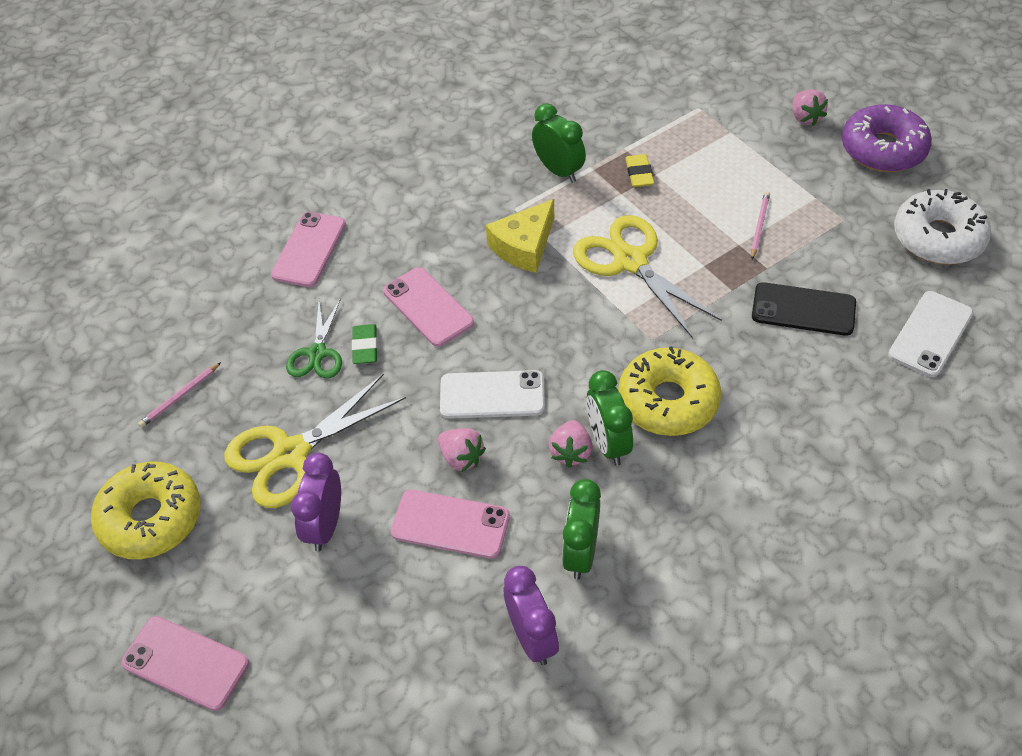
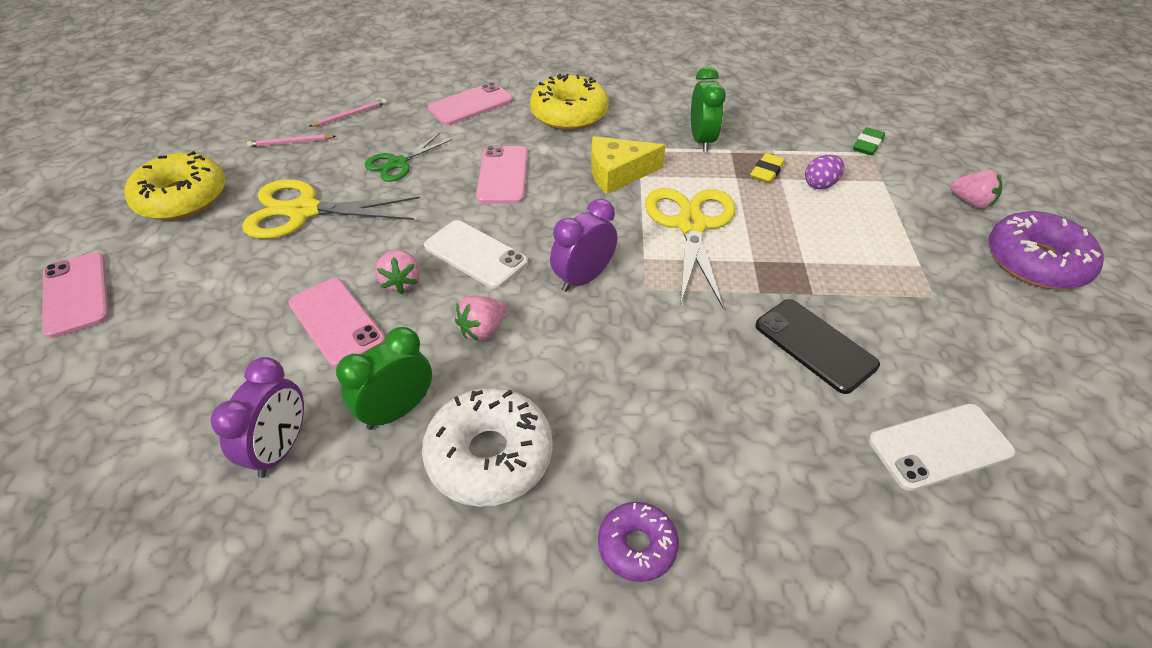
camera: 35 degrees right, 5 degrees down
(325, 526) = (262, 268): purple clock -> purple clock (583, 278)
(365, 347) = (431, 176): green eraser -> green eraser (867, 145)
(608, 443) = (519, 342): green clock -> none
(668, 401) = (606, 342): yellow donut -> yellow donut (569, 114)
(689, 163) = (820, 184): none -> purple egg
(759, 226) = (839, 258): pink pencil -> pink pencil (350, 115)
(805, 118) = (971, 202): pink strawberry -> pink strawberry turned 75 degrees counterclockwise
(823, 522) = (637, 546): none -> purple donut
(938, 238) = (1033, 365): white donut -> white donut (489, 455)

